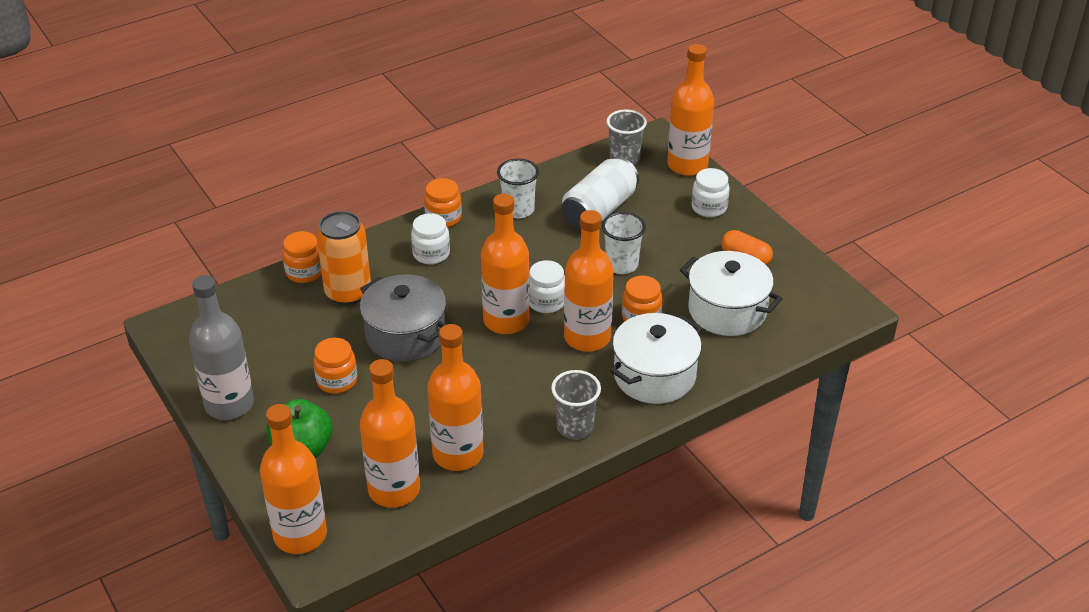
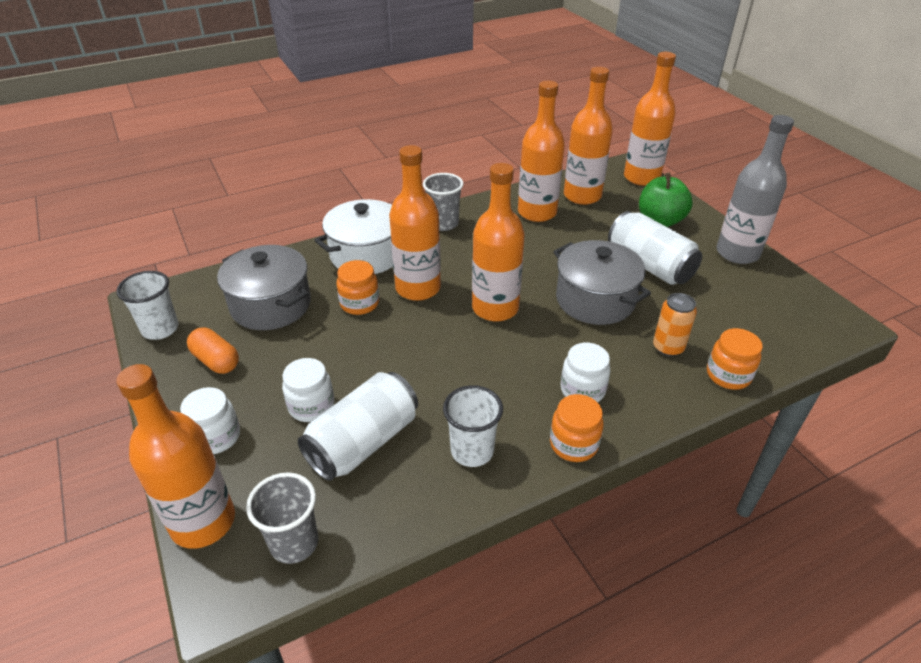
camera: 175 degrees left, 0 degrees up
(337, 381) = (649, 265): orange jar -> white can
(348, 292) = (668, 347): orange can -> orange can, size x0.61
(546, 302) = (452, 324): white jar -> white jar (311, 406)
(621, 265) = (360, 361): white cup -> white cup (160, 329)
(727, 310) = (271, 305): white pot -> grey pot

